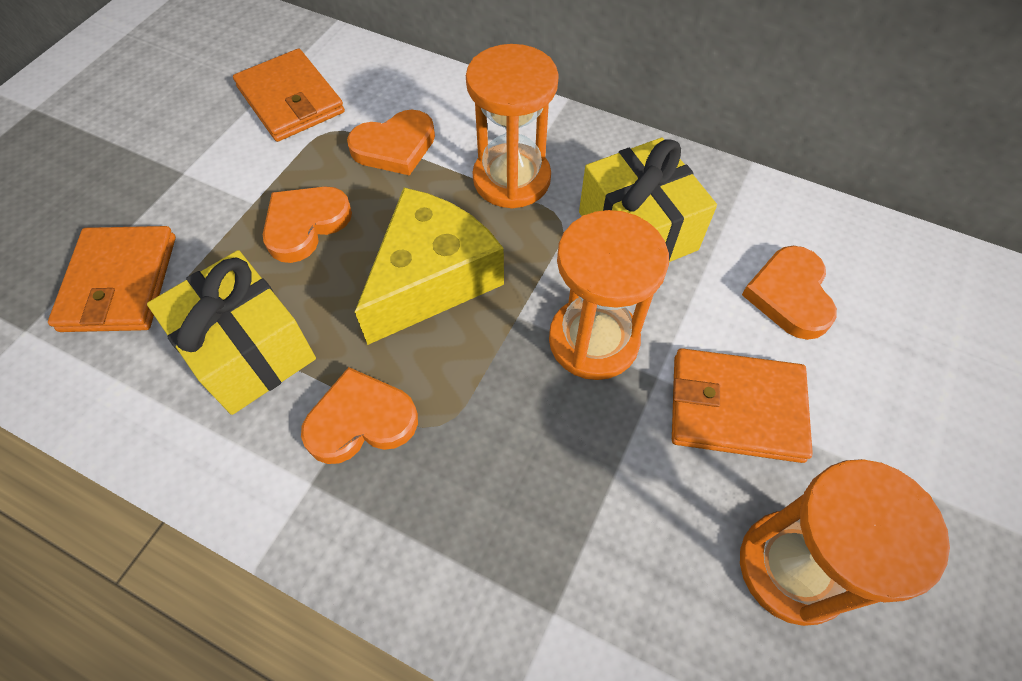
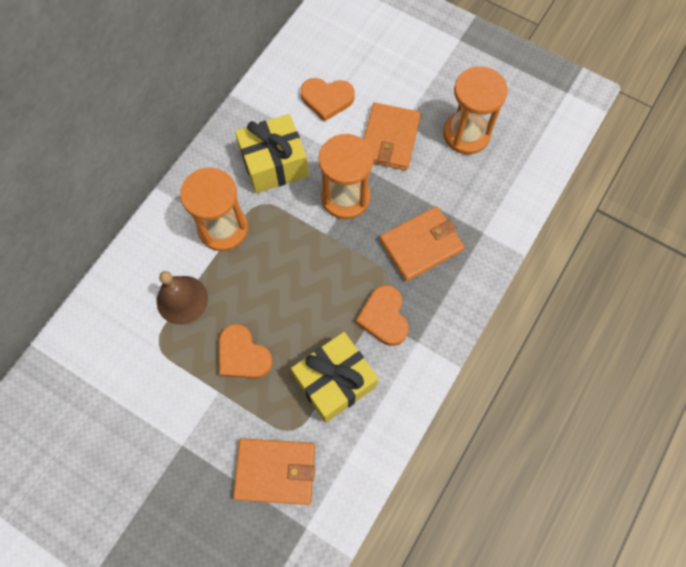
camera: 85 degrees left, 10 degrees up
(291, 100) = (120, 373): orange wallet -> orange wallet (421, 245)
(395, 147) = (182, 299): orange heart -> brown bell
(432, 279) = (295, 278): yellow cheese -> none

